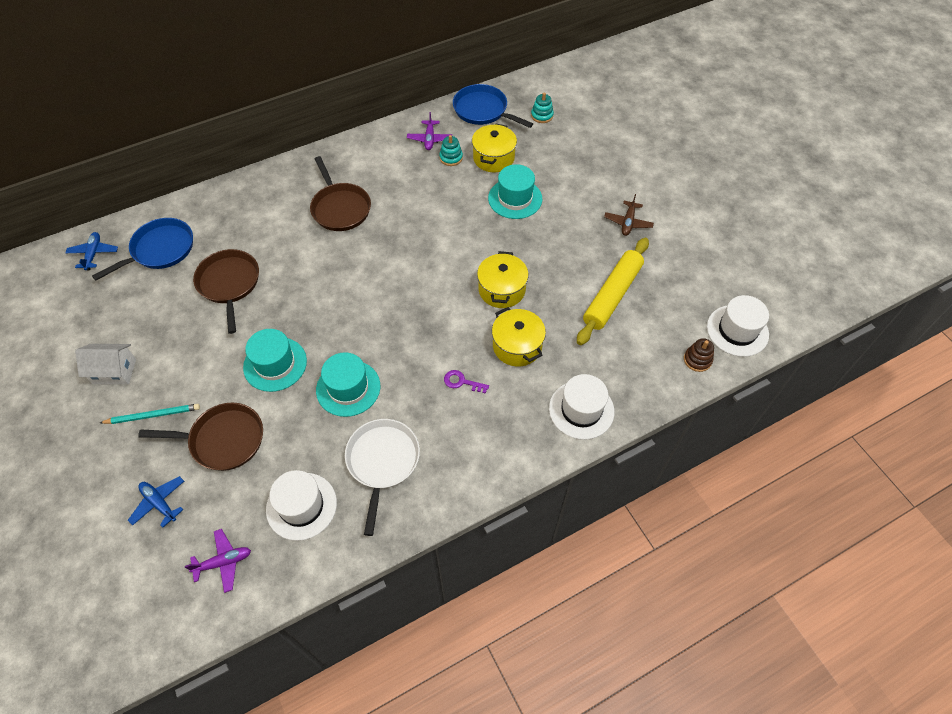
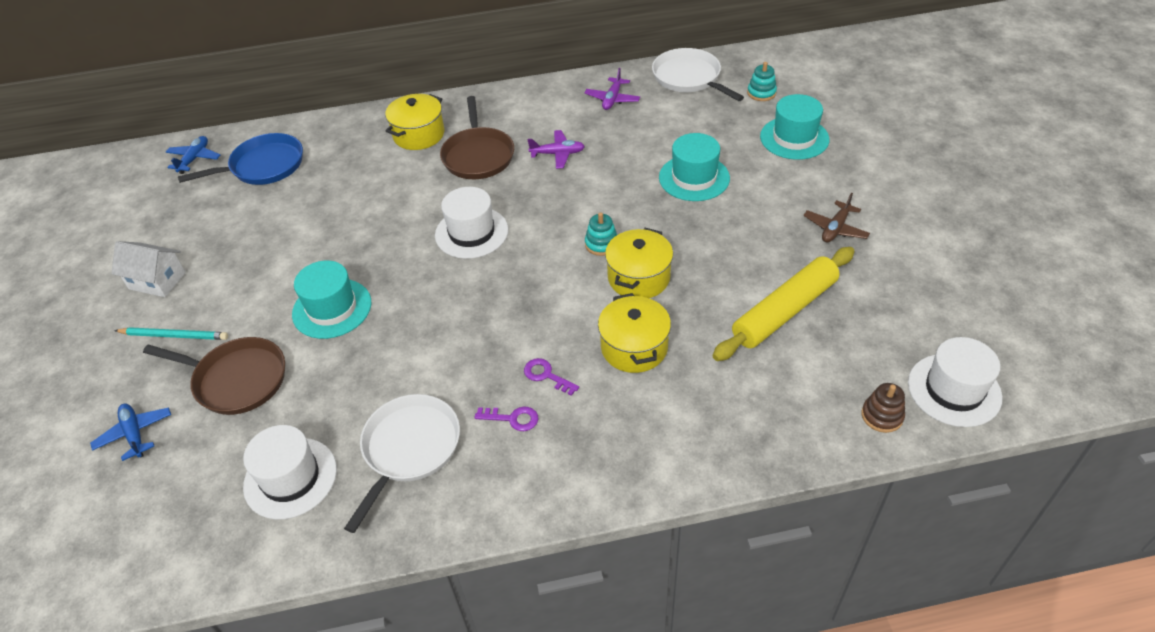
camera: 20 degrees right, 10 degrees down
(223, 562) = (172, 521): purple plane -> purple plane (558, 154)
(229, 284) = (320, 213): brown pan -> none
(348, 388) = (404, 353): turquoise hat -> turquoise hat (794, 138)
(449, 421) = (513, 418): none -> purple key
(451, 158) = (630, 122): turquoise stacking toy -> turquoise stacking toy (601, 244)
(482, 110) = (689, 78): blue pan -> white pan
(493, 158) = (683, 130): yellow pot -> yellow pot (419, 135)
(581, 410) = (693, 444): white hat -> white hat (471, 232)

